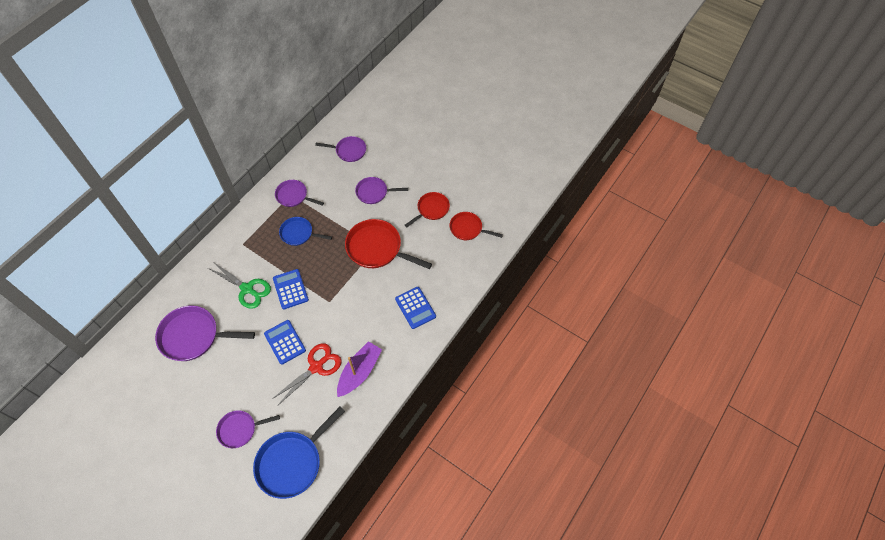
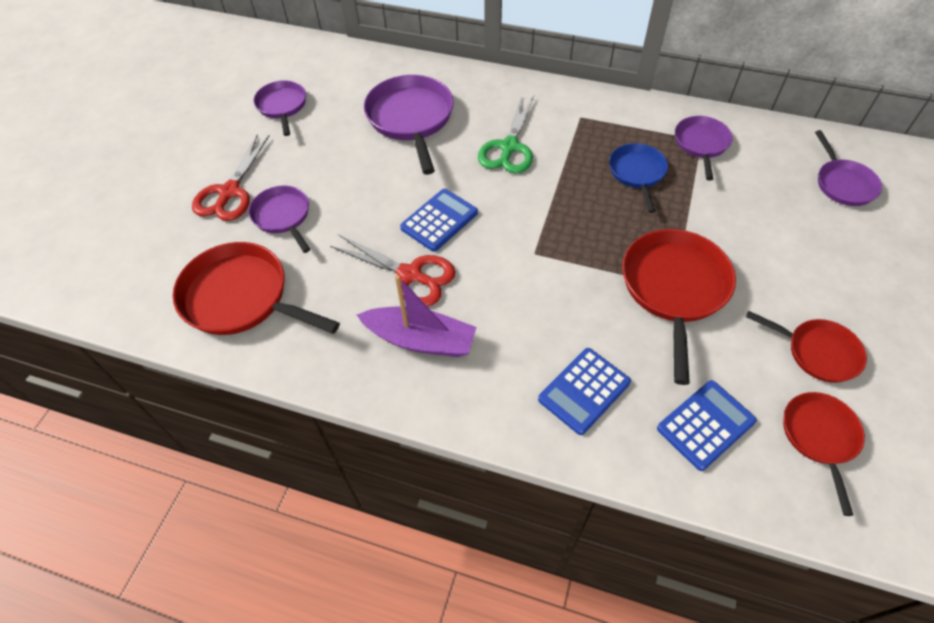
camera: 75 degrees right, 5 degrees down
(202, 461) = (229, 192): none -> red scissors
(290, 289) = (533, 196): blue calculator -> blue calculator (705, 425)
(292, 462) = (242, 298): blue pan -> red pan
(374, 192) = (786, 247): purple pan -> purple pan (282, 106)

